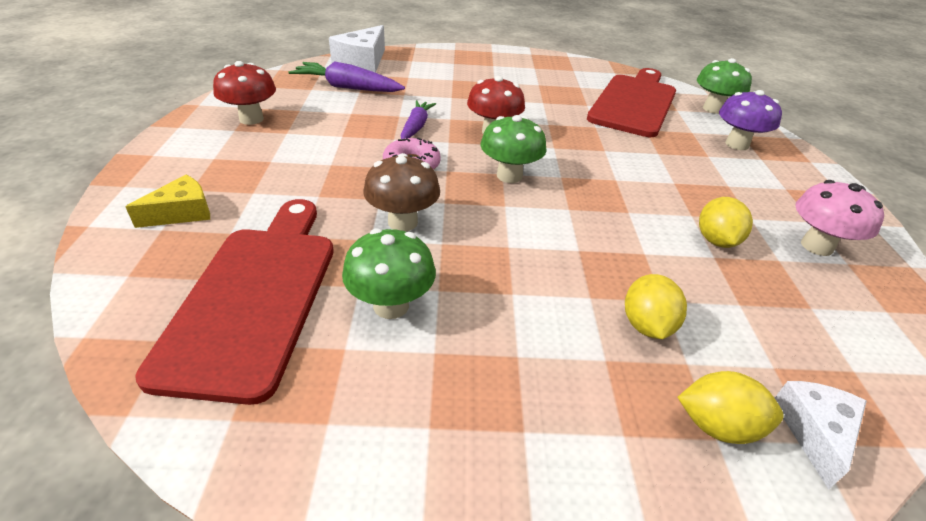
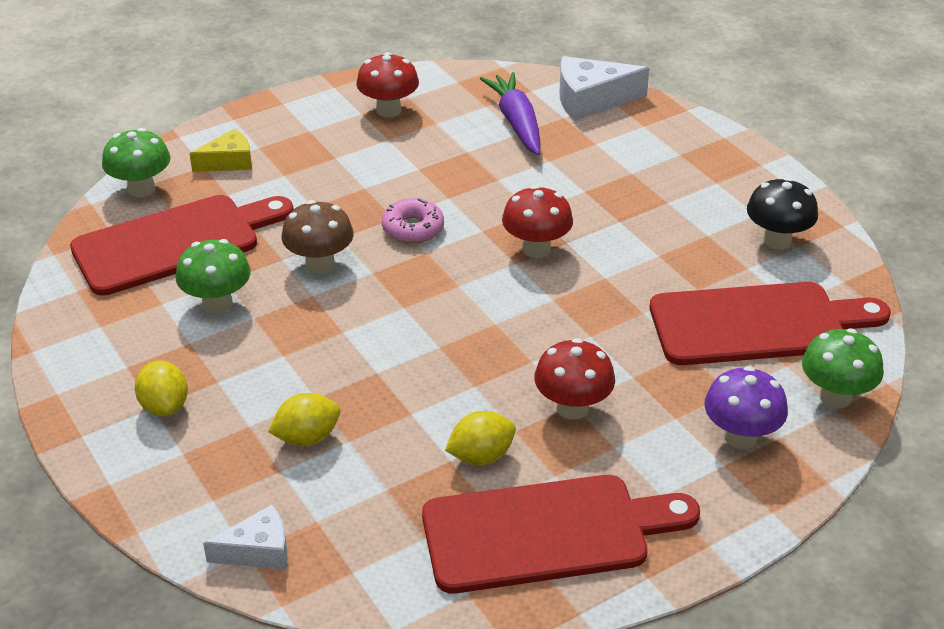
camera: 60 degrees right, 0 degrees up
(182, 212) = (229, 162): yellow cheese -> yellow cheese turned 45 degrees counterclockwise
(416, 126) = (487, 199): purple carrot -> none
(509, 176) = (458, 291): green mushroom -> green mushroom (141, 189)
(563, 72) = (777, 240): none -> black mushroom
(679, 184) = (572, 408): none -> red mushroom
(717, 425) = (225, 497): yellow lemon -> yellow lemon (164, 406)
(816, 246) = (545, 532): pink mushroom -> red cutting board

